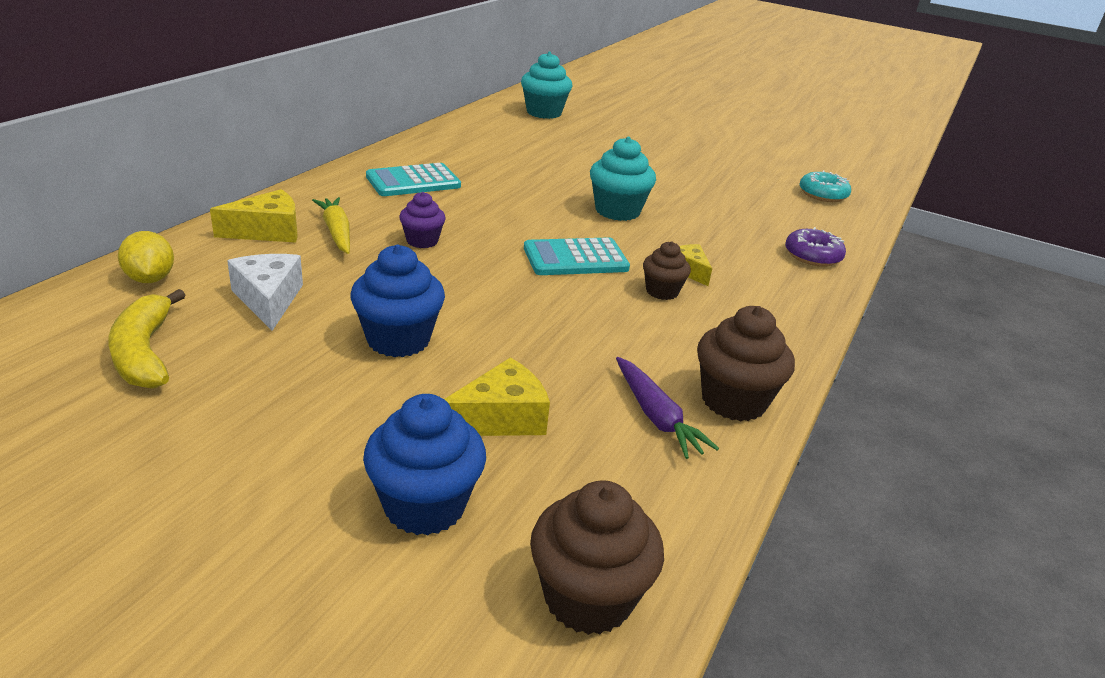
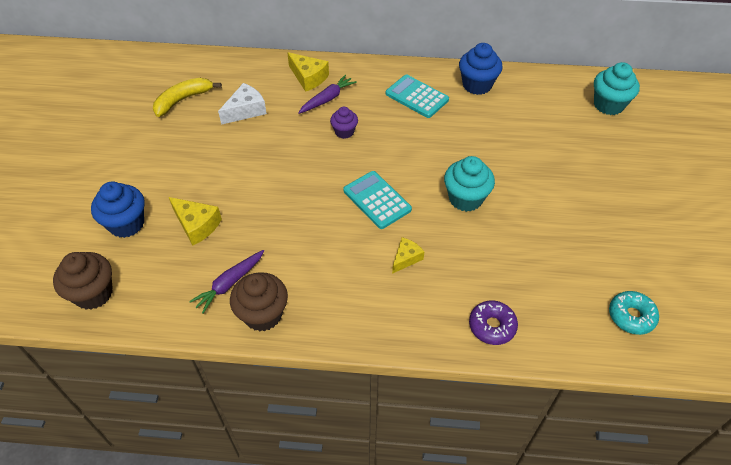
camera: 70 degrees right, 20 degrees up
(150, 279) = (238, 70): yellow lemon -> none
(337, 232) = (327, 99): yellow carrot -> purple carrot
(398, 340) = (239, 166): blue cupcake -> blue cupcake (477, 85)
(662, 291) = (366, 252): brown cupcake -> none

